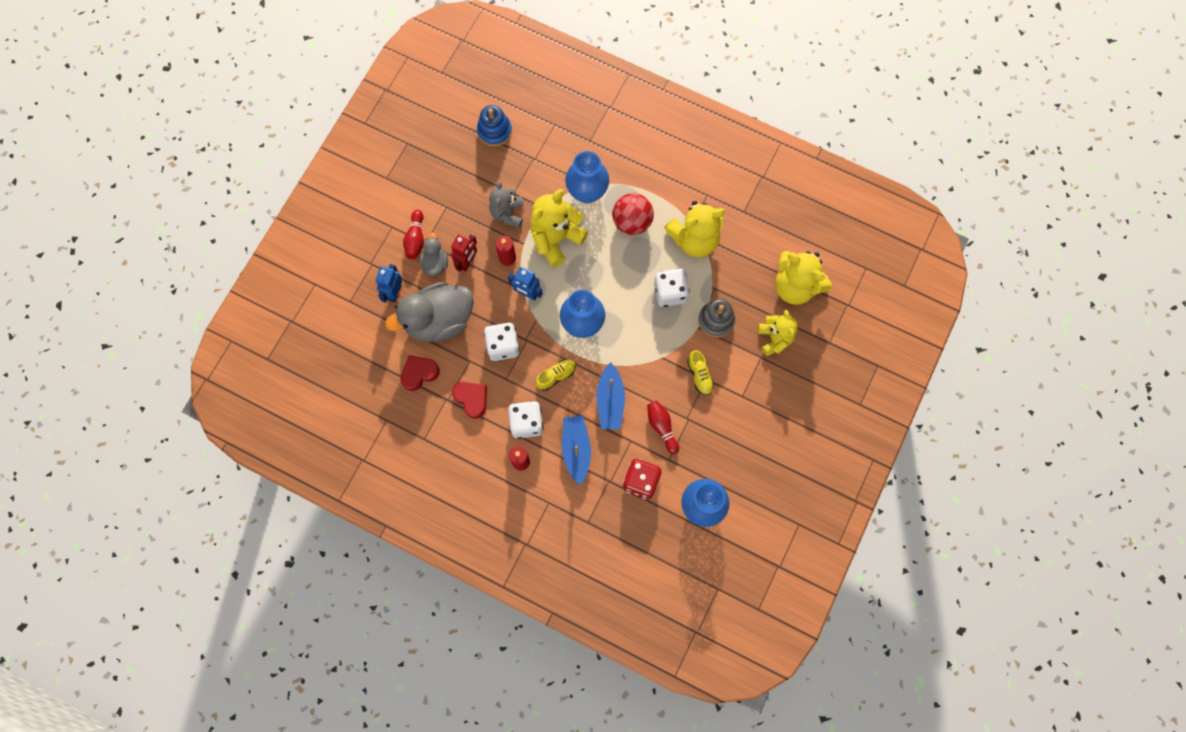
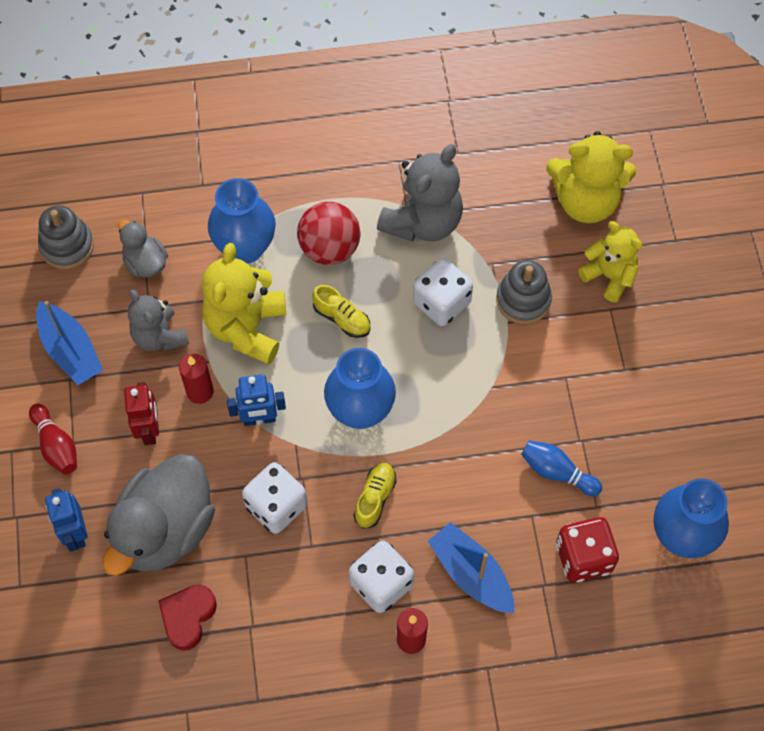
camera: 35 degrees left, 10 degrees down
(435, 263) = (106, 459): grey duck -> grey duck (145, 263)
(472, 399) = (285, 603): red heart -> none
(494, 131) = (67, 246): blue stacking toy -> grey stacking toy
(610, 401) = (468, 483): blue boat -> blue boat (70, 350)
(661, 427) = (557, 472): red bowling pin -> blue bowling pin
(694, 239) = (423, 222): yellow teddy bear -> grey teddy bear
(699, 375) = (554, 378): yellow shoe -> yellow shoe (342, 318)

